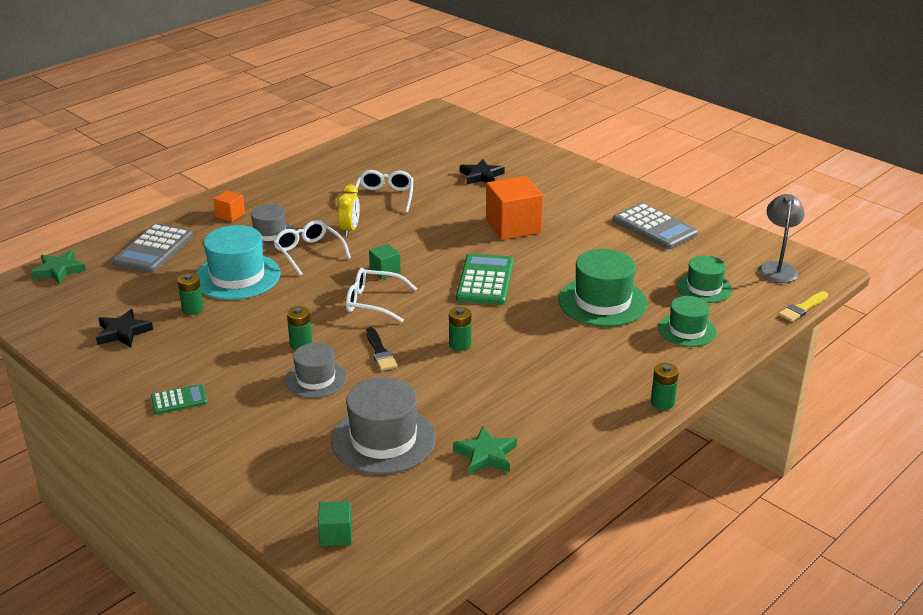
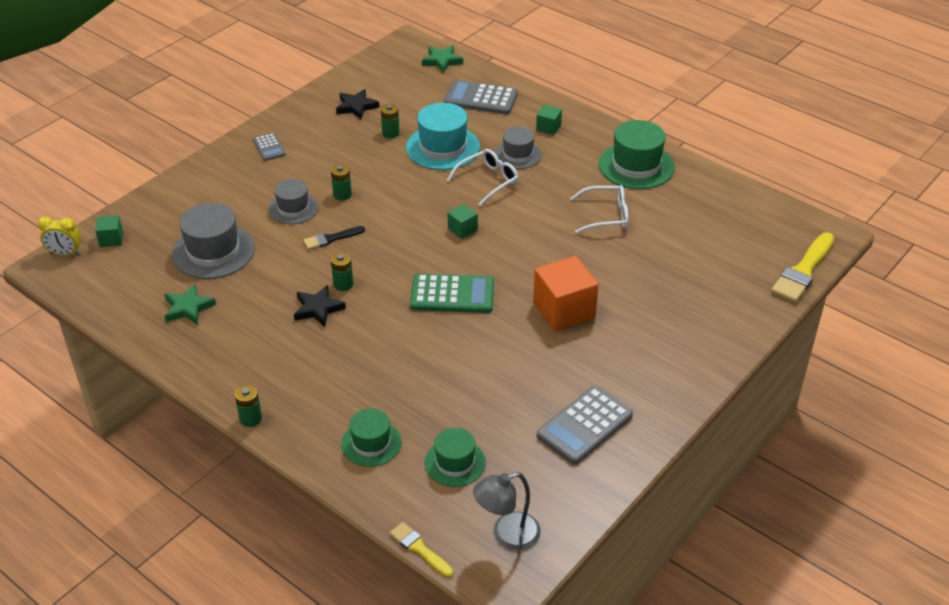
camera: 85 degrees right, 10 degrees up
(179, 400) = (269, 147): green calculator -> grey calculator
(230, 215) = (548, 128): orange cube -> green cube
(350, 230) = (534, 200): yellow clock -> yellow clock (65, 254)
(373, 302) = (408, 227): white glasses -> none
(477, 126) = (803, 271): none -> yellow brush
(481, 176) = (674, 281): black star -> black star (318, 309)
(602, 302) = (420, 379): green hat -> green hat (636, 166)
(777, 268) = (507, 535): grey lamp -> grey lamp turned 150 degrees clockwise

